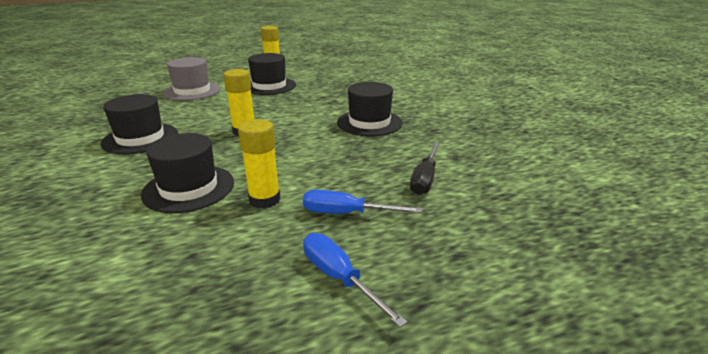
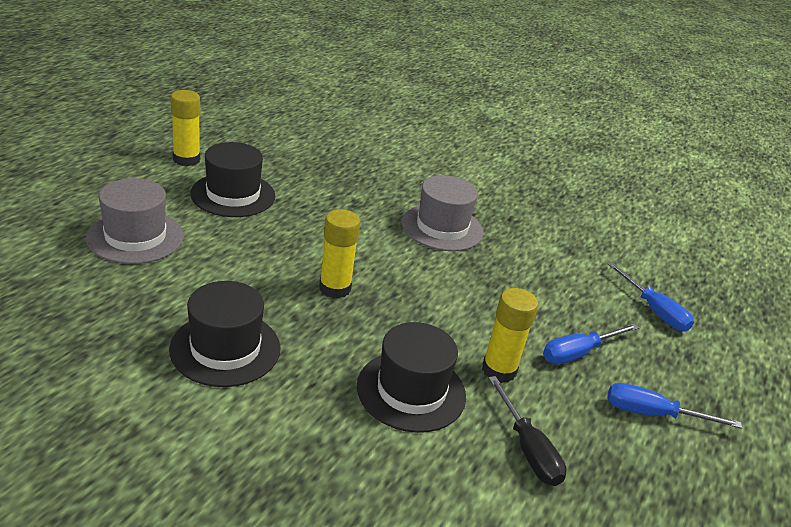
camera: 45 degrees left, 5 degrees up
(369, 123) = (442, 227): black hat -> grey hat
(425, 179) = (581, 288): black screwdriver -> black screwdriver (528, 448)
(475, 213) = (654, 310): none -> blue screwdriver

